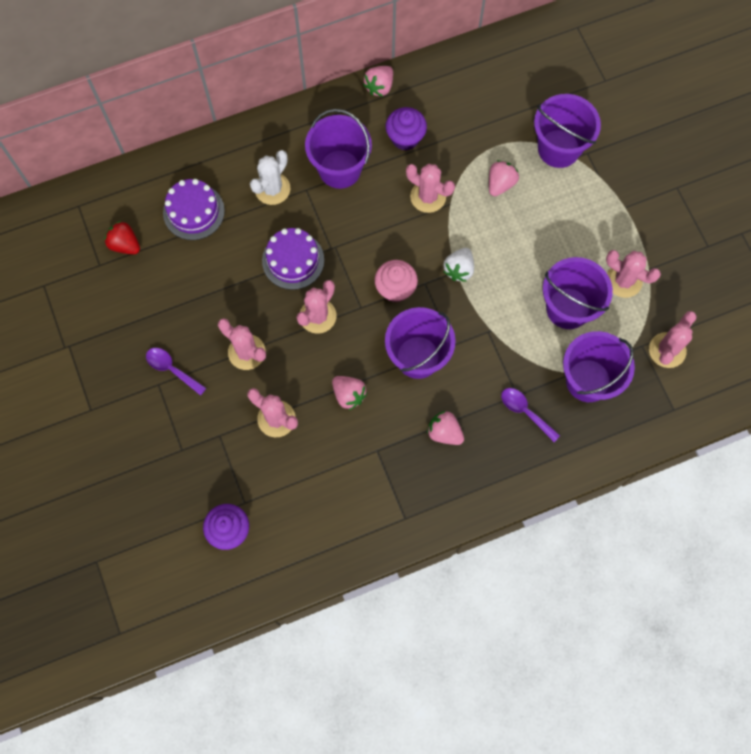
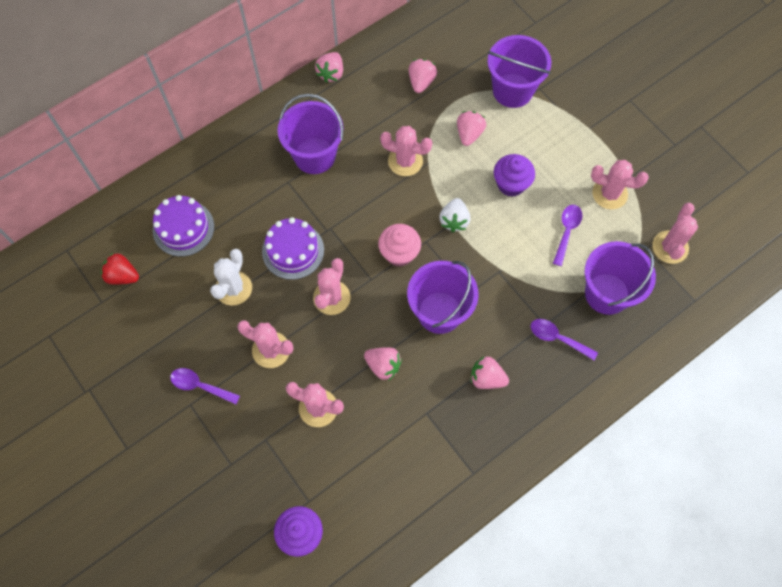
camera: 15 degrees left, 5 degrees down
(272, 189) = (255, 189): white cactus -> white cactus (233, 288)
(405, 138) = (368, 113): purple cupcake -> purple cupcake (511, 184)
(468, 117) = (421, 82): none -> pink strawberry
(568, 308) = (567, 231): purple bucket -> purple spoon

